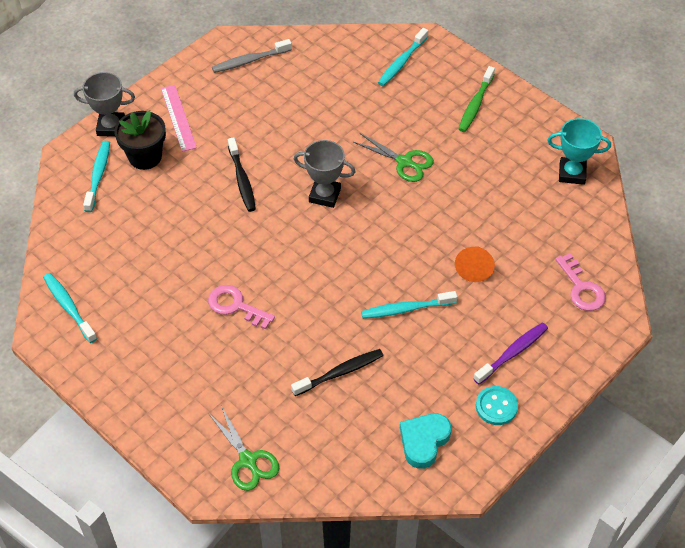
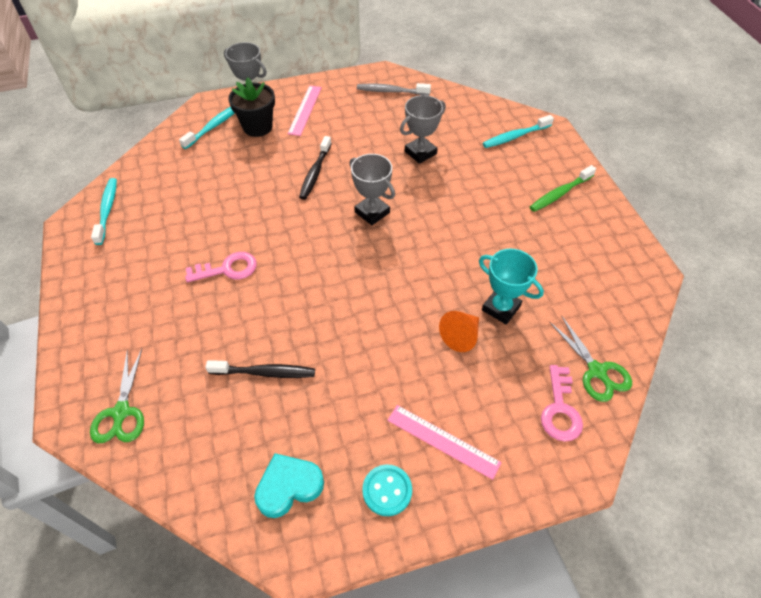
camera: 30 degrees right, 0 degrees up
(236, 306) = (227, 269): pink key -> pink key turned 105 degrees clockwise
(326, 116) = (420, 152): none -> grey trophy
(404, 162) = (461, 214): green scissors -> green scissors (596, 371)
(405, 309) = (369, 343): turquoise toothbrush -> none
(512, 353) = (443, 441): purple toothbrush -> pink ruler
(572, 173) = (618, 291): turquoise trophy -> turquoise trophy (501, 308)

